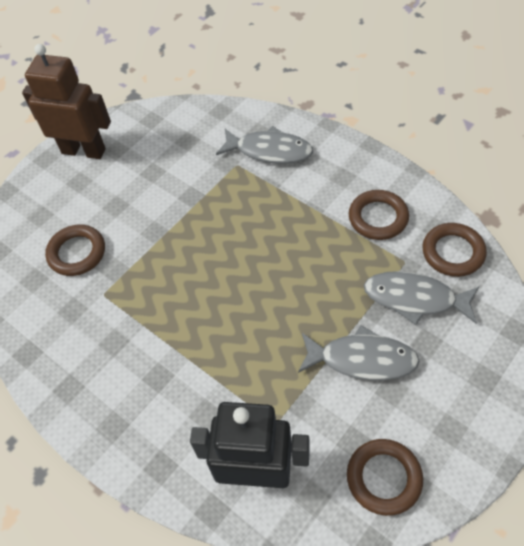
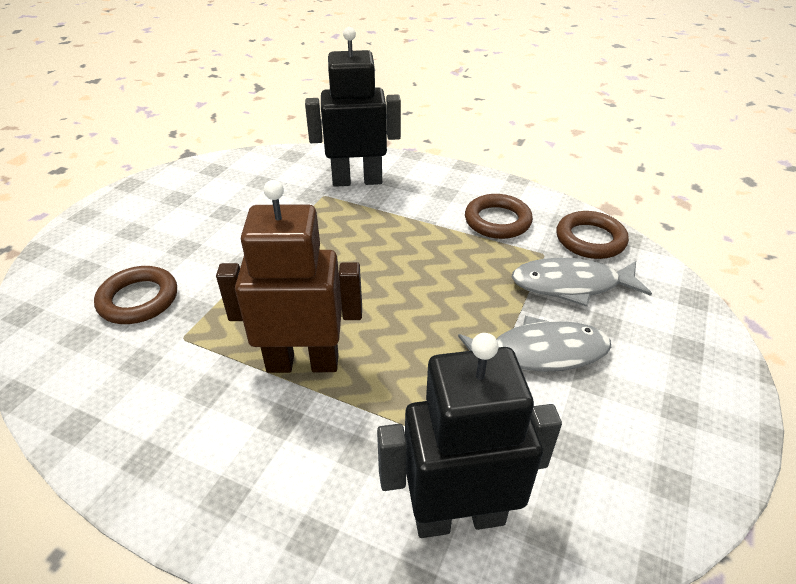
camera: 20 degrees left, 15 degrees down
(84, 151) = (134, 202): brown robot -> brown robot (303, 362)
(269, 151) = (357, 180): grey fish -> black robot
(384, 478) = (630, 482): brown ring -> none

